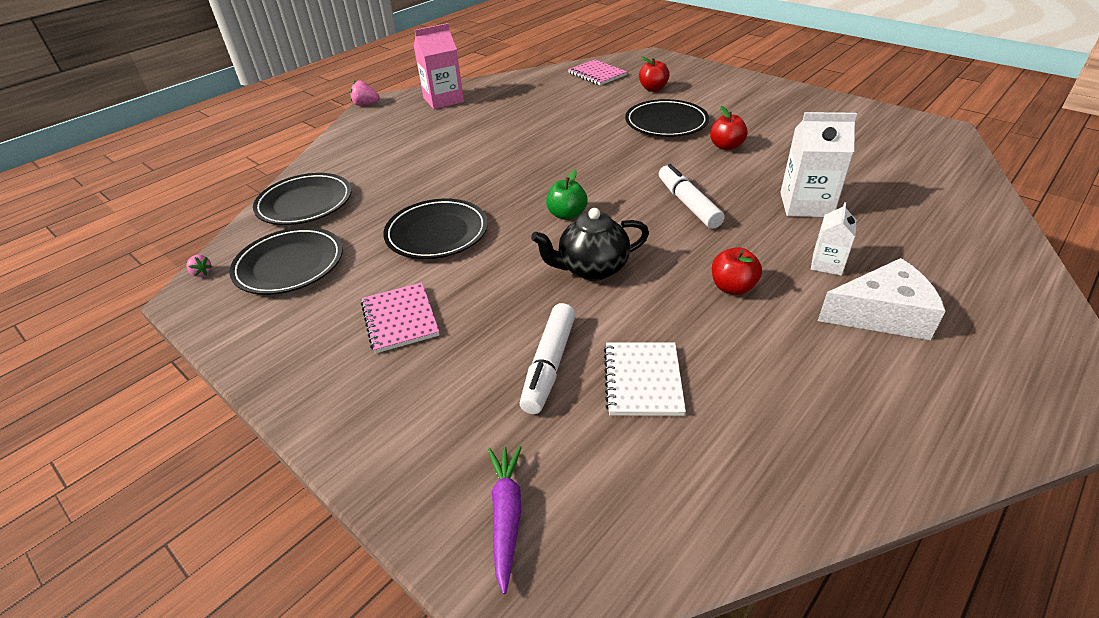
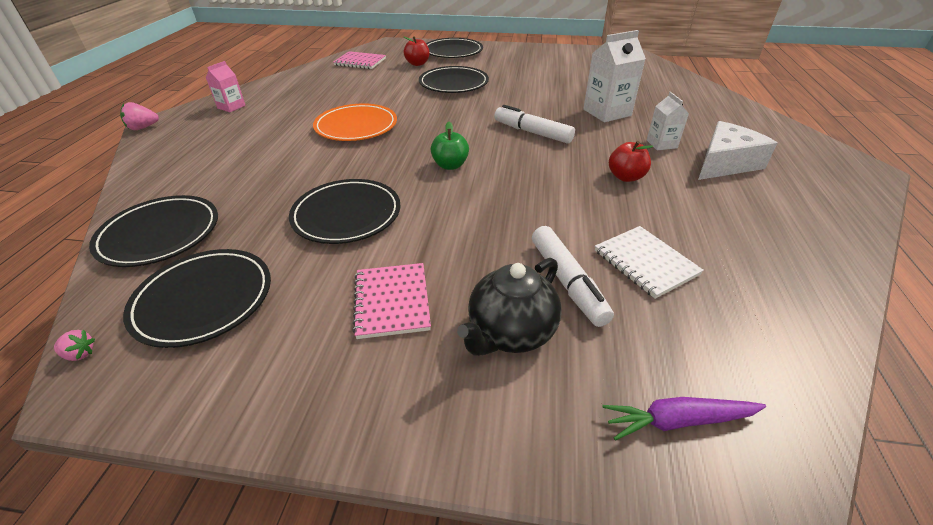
camera: 35 degrees left, 0 degrees up
(400, 319) = (392, 301): pink notebook -> pink notebook turned 45 degrees clockwise
(443, 100) = (231, 107): pink carton -> pink carton, size x0.58
(506, 516) = (677, 421): purple carrot -> purple carrot turned 60 degrees counterclockwise
(524, 148) = (356, 126): none -> orange plate
(592, 269) = (516, 198): black teapot -> black teapot (510, 332)
(707, 81) = (453, 52): none -> black plate
(726, 146) = (514, 89): red apple -> none

